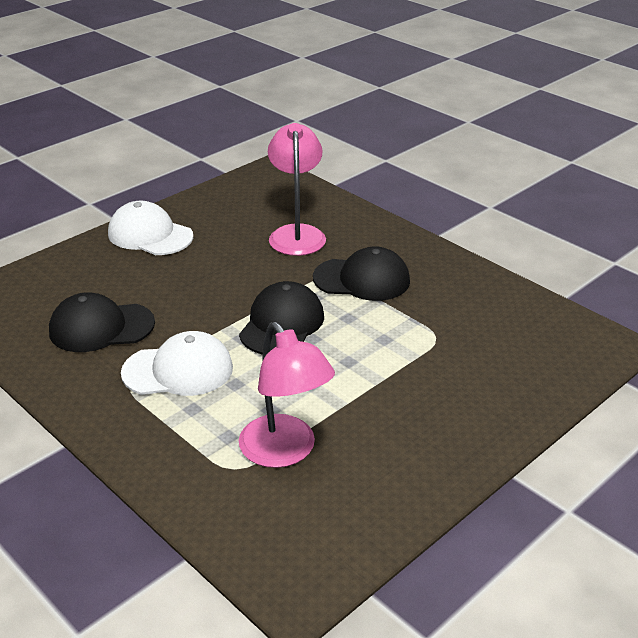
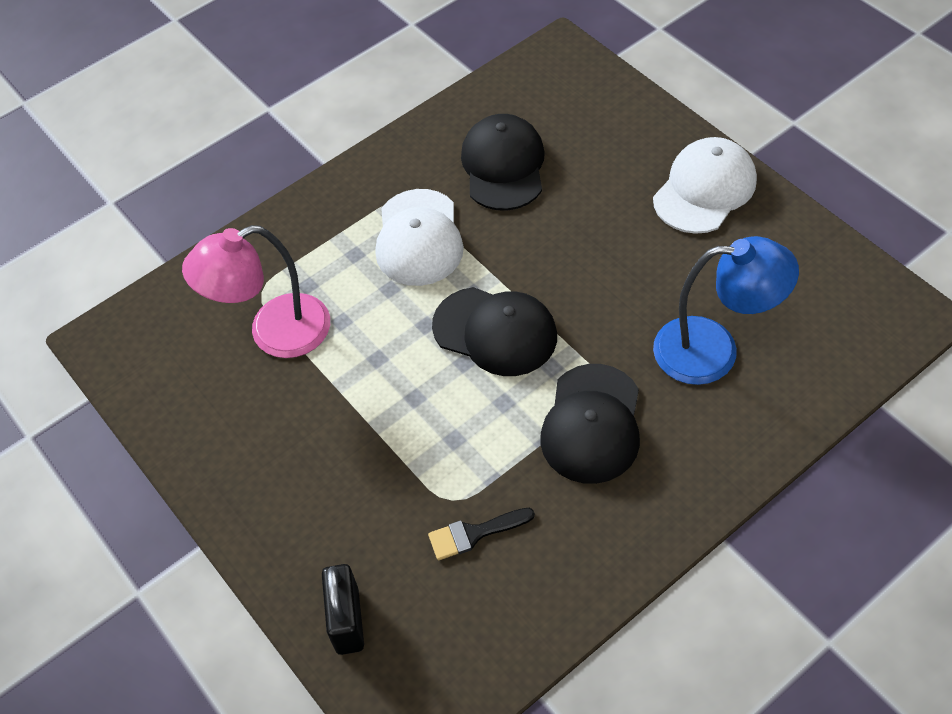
camera: 100 degrees right, 20 degrees up
(297, 234) = (713, 350): pink lamp -> blue lamp
(461, 326) = (474, 534): none -> black brush
(548, 379) = (347, 620): none -> black padlock

